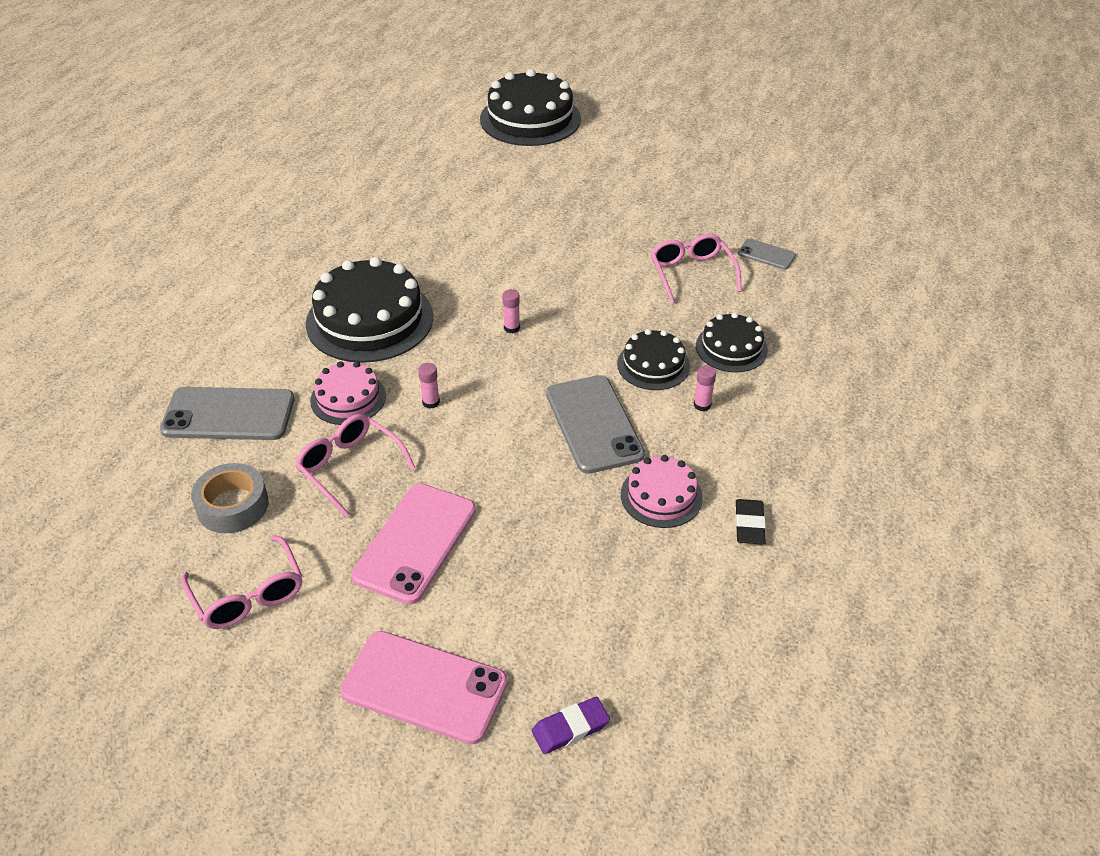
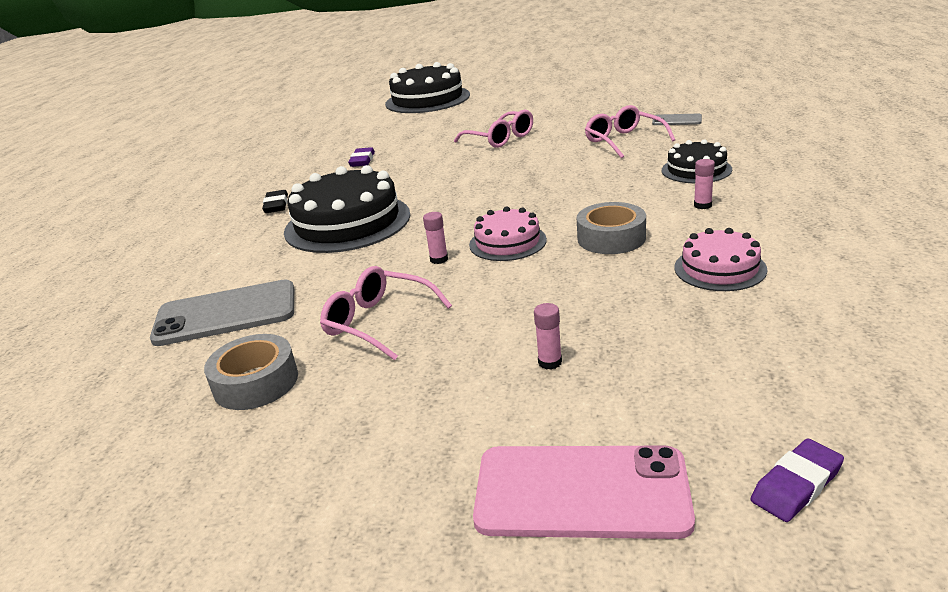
camera: 10 degrees left, 15 degrees down
(248, 595) = (306, 458): pink glasses -> pink glasses (500, 139)
(348, 398) = (351, 275): pink cake -> pink cake (507, 242)
(415, 543) = (485, 362): pink phone -> none
(419, 217) = (362, 160): none -> purple eraser
(511, 328) = (487, 200): pink glue stick -> pink glue stick (550, 362)
(593, 424) = (611, 238): grey phone -> grey tape
(653, 365) = (636, 193): black cake -> none
(749, 525) = (825, 267): black eraser -> black eraser (276, 205)

